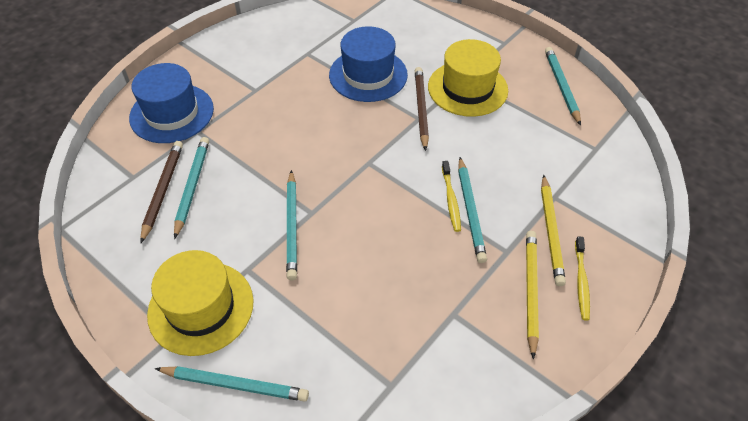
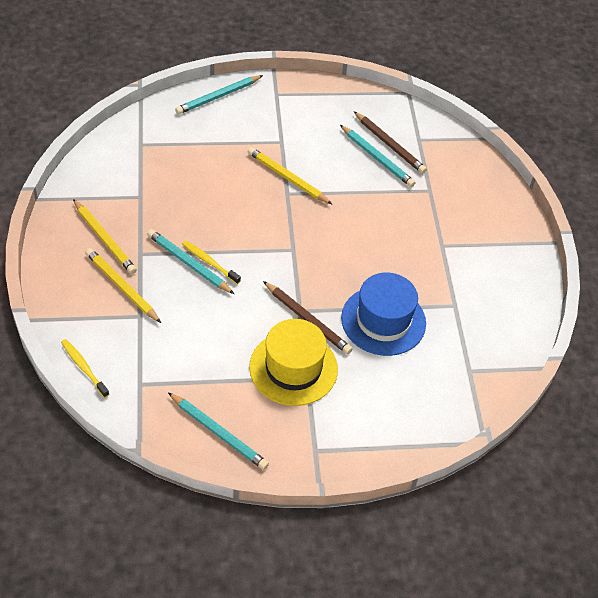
camera: 130 degrees right, 0 degrees up
(172, 113) = (464, 189): blue hat -> none
(201, 307) = (279, 111): yellow hat -> none
(292, 226) = (287, 178): turquoise pencil -> yellow pencil
(581, 281) = (76, 266): yellow toothbrush -> yellow toothbrush (84, 368)

